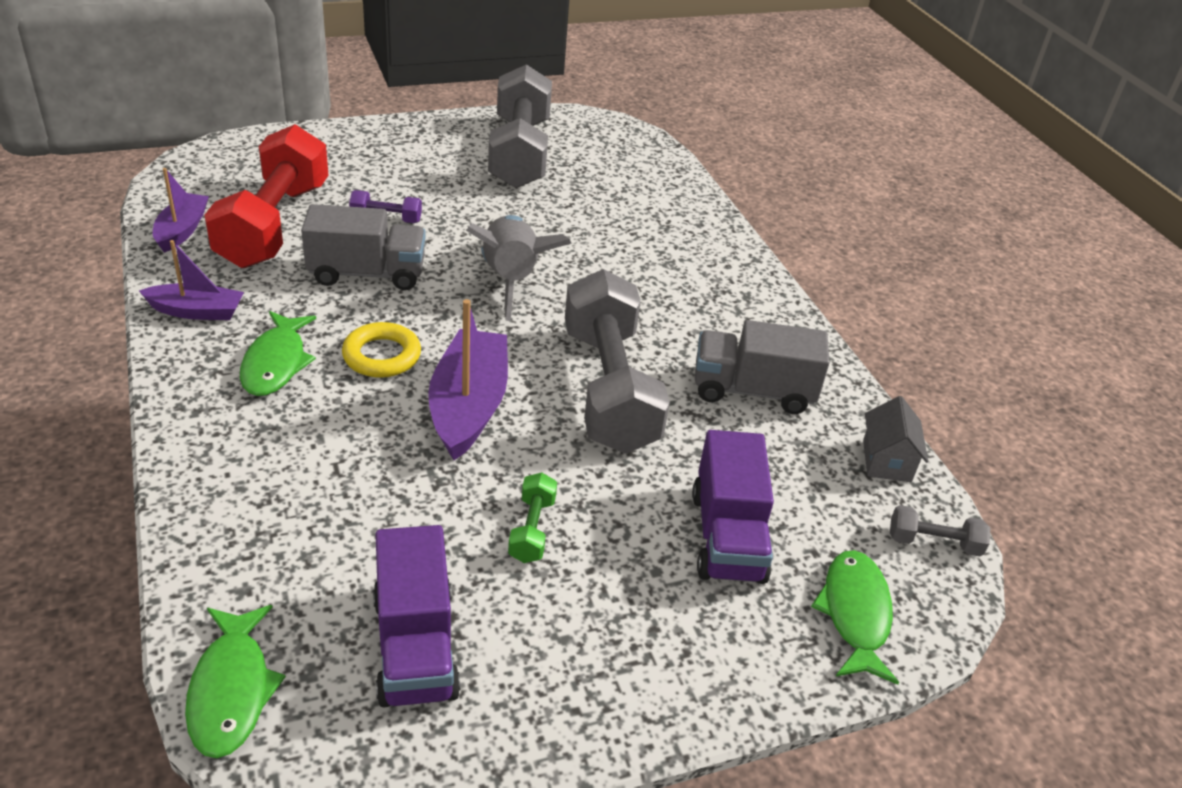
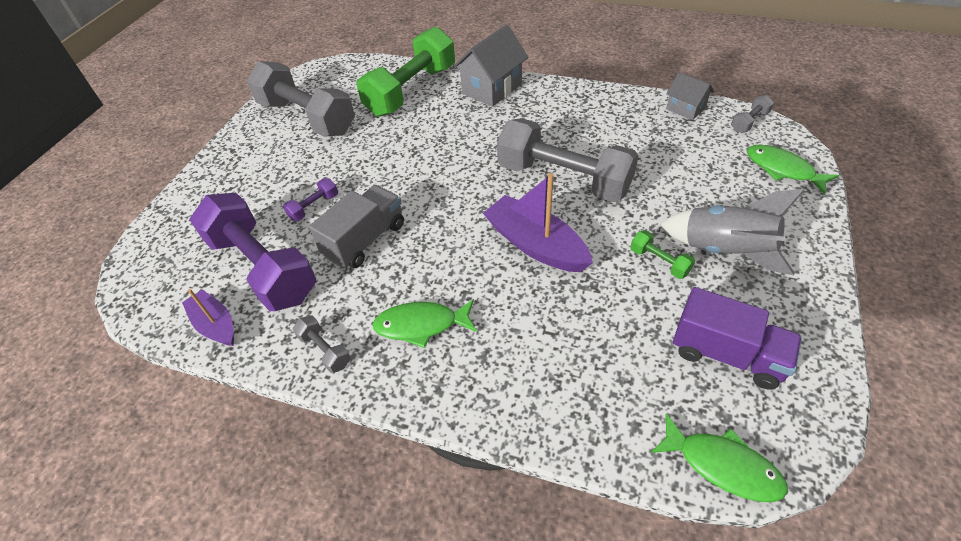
camera: 45 degrees left, 10 degrees up
(197, 311) = (325, 350): purple boat -> grey dumbbell
(274, 224) = (262, 268): red dumbbell -> purple dumbbell
(276, 363) = (421, 325): green fish -> green fish turned 135 degrees clockwise
(382, 356) = (457, 266): yellow ring -> none
(510, 280) = (432, 177): grey rocket -> grey rocket (724, 251)
(647, 204) = (411, 91): none -> green dumbbell
(722, 264) = (492, 89): none -> grey house
(727, 536) = (707, 188): purple truck -> none
(752, 391) = (604, 127): grey truck -> none

